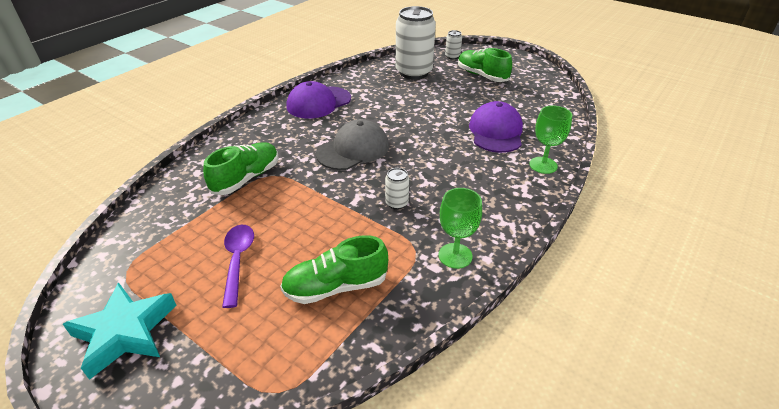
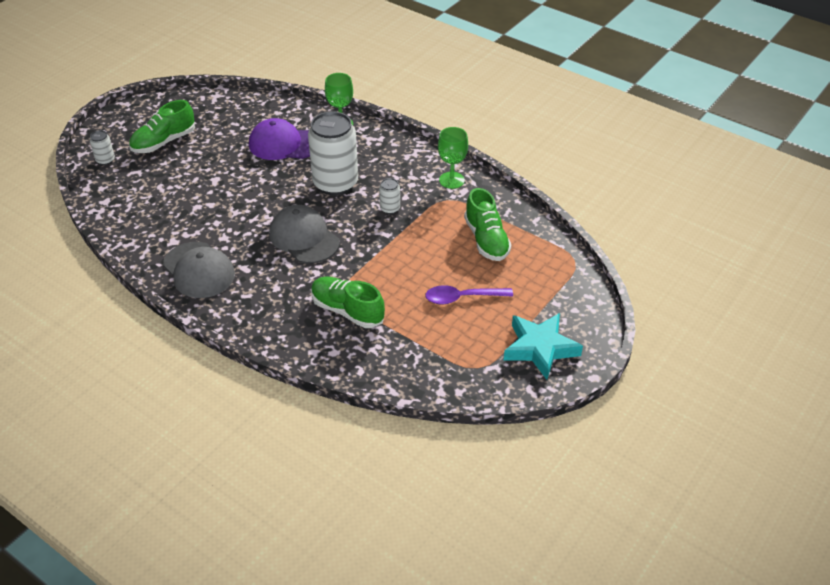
camera: 90 degrees left, 5 degrees up
(318, 103) = (199, 270): purple cap -> grey cap
(414, 72) = (140, 193): white can -> white can (335, 184)

